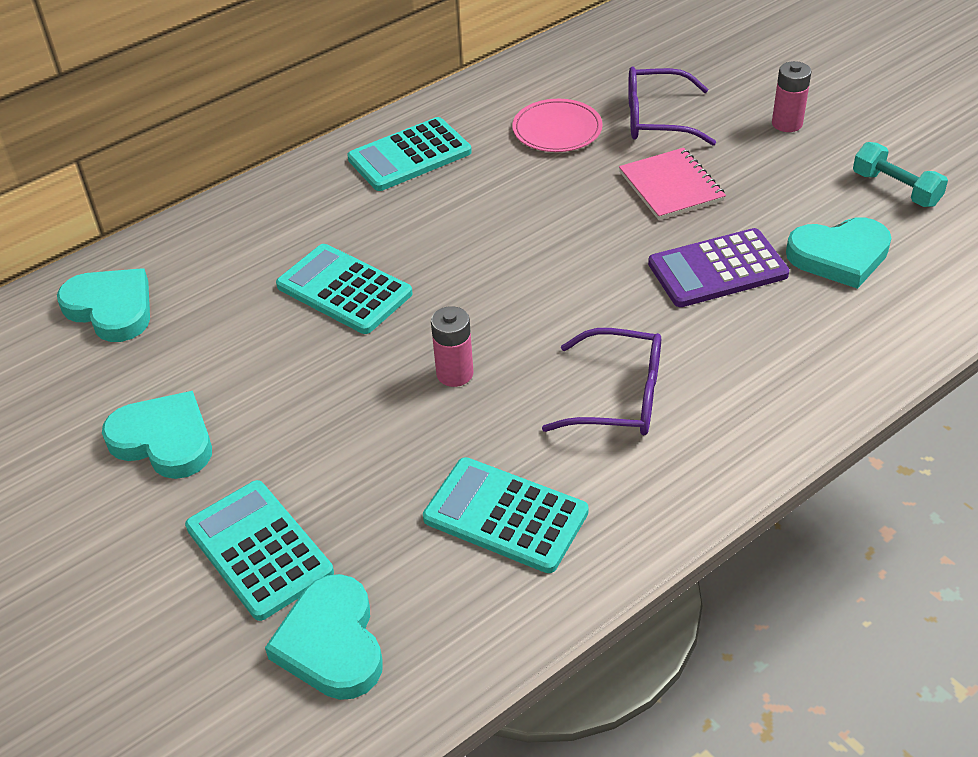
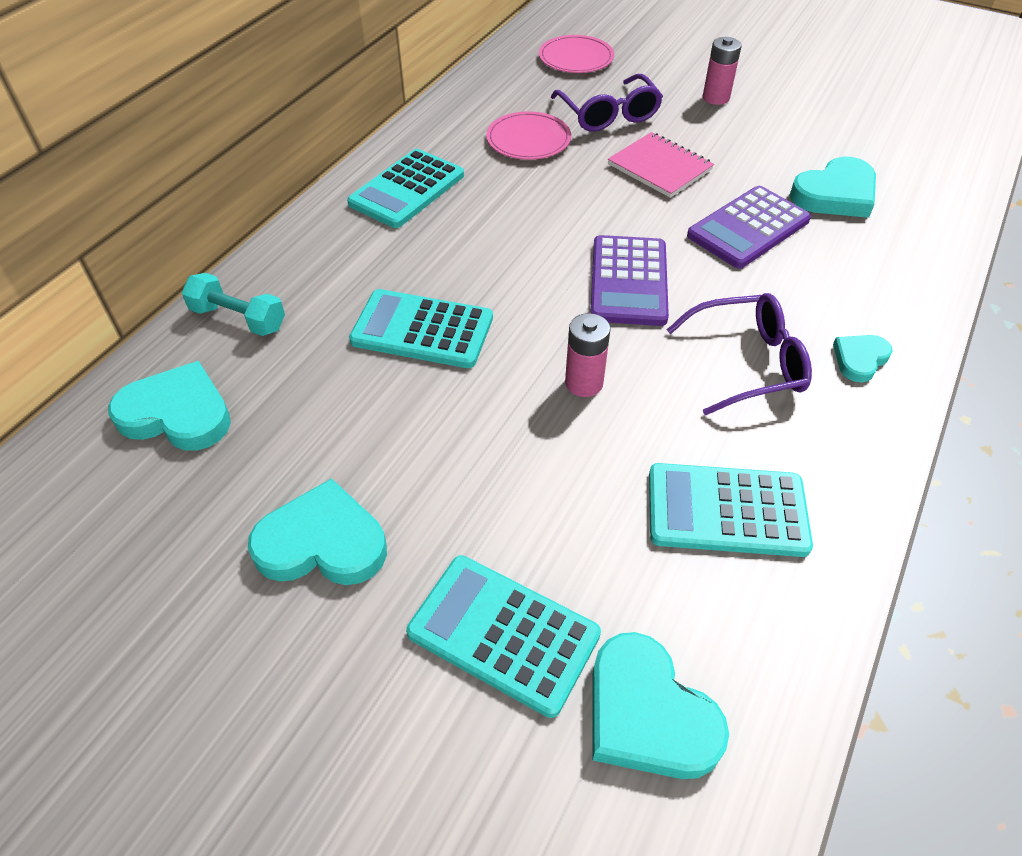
camera: 25 degrees left, 5 degrees up
(559, 292) = (628, 281): none -> purple calculator
(657, 119) = (608, 114): purple glasses -> purple glasses turned 90 degrees counterclockwise
(665, 50) = (576, 58): none -> pink plate
(733, 423) = (859, 359): none -> turquoise heart
(895, 189) = (836, 132): turquoise dumbbell -> turquoise dumbbell (238, 319)

